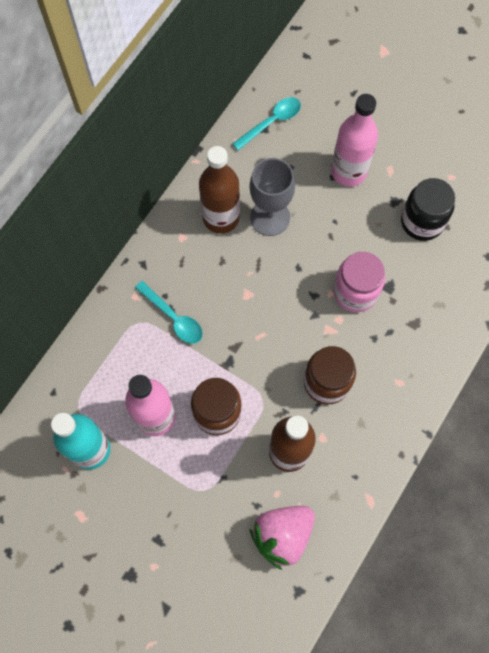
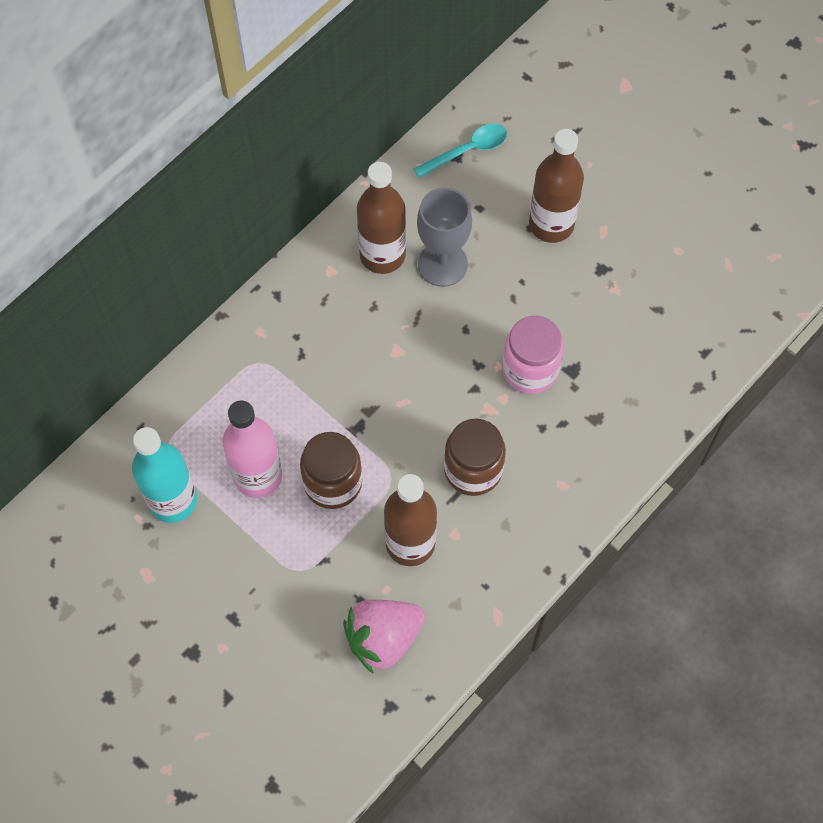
camera: 10 degrees right, 5 degrees down
(174, 318) = (302, 364): turquoise spoon -> none
(349, 171) = (551, 224): pink bottle -> brown bottle
(422, 222) = (630, 299): black jar -> none

